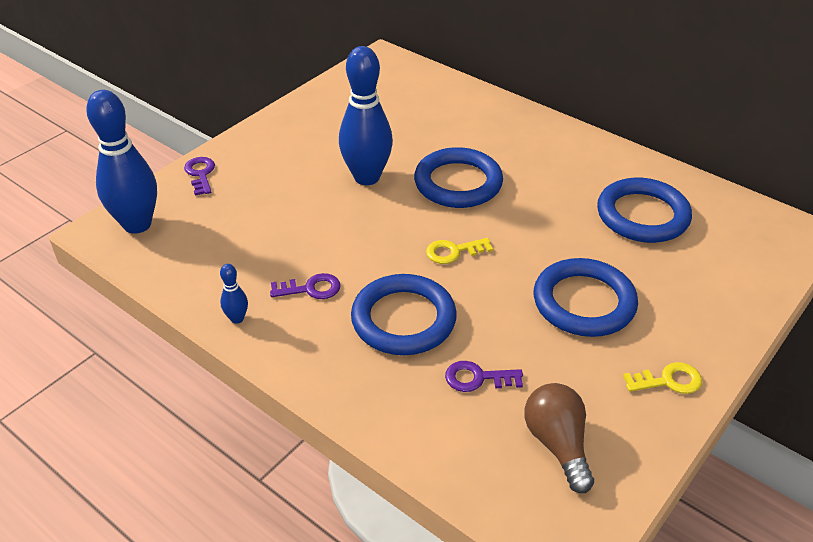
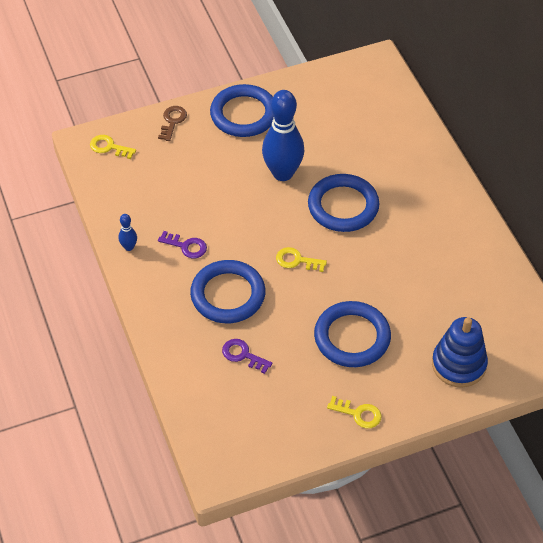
camera: 30 degrees right, 10 degrees up
(137, 224) = (109, 147): blue bowling pin -> yellow key
(200, 174) = (172, 121): purple key -> brown key
(557, 444) = (257, 417): brown light bulb -> none
(642, 215) = (453, 292): blue ring -> blue ring (244, 114)
(718, 280) = (458, 364): none -> blue stacking toy

